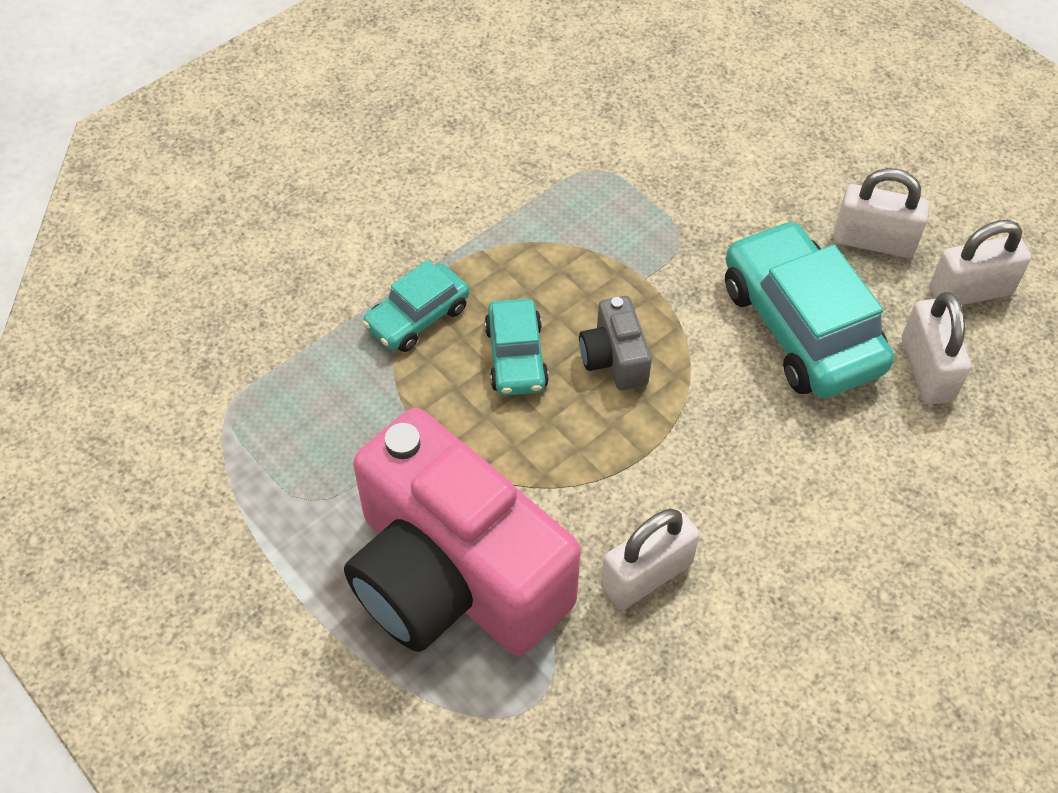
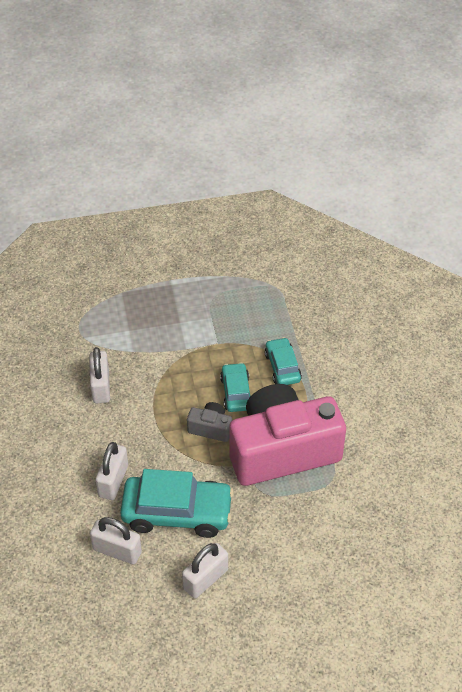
camera: 120 degrees right, 5 degrees down
(453, 576) = (147, 326): pink camera -> pink camera (282, 450)
(516, 357) = (236, 392): turquoise car -> turquoise car turned 60 degrees clockwise
(970, 291) = (146, 603): white padlock -> white padlock (113, 481)

